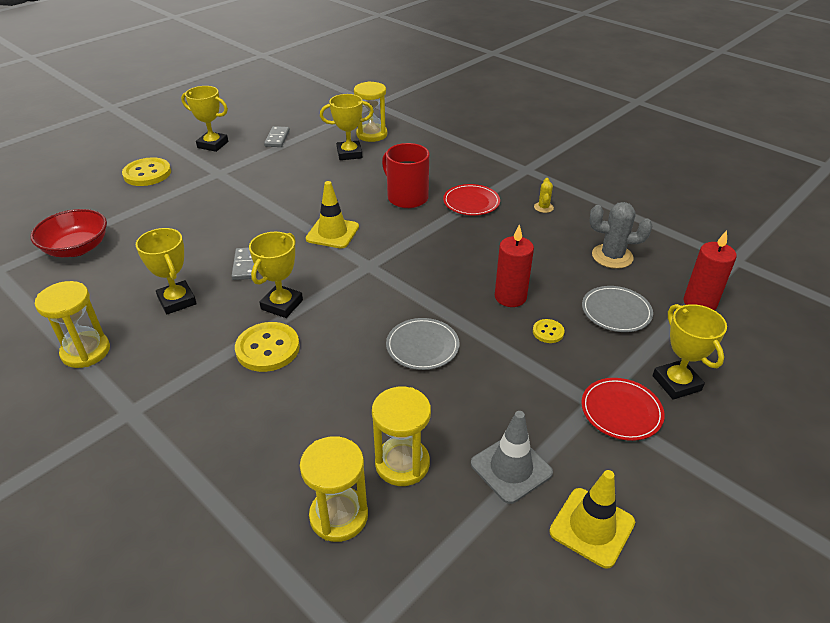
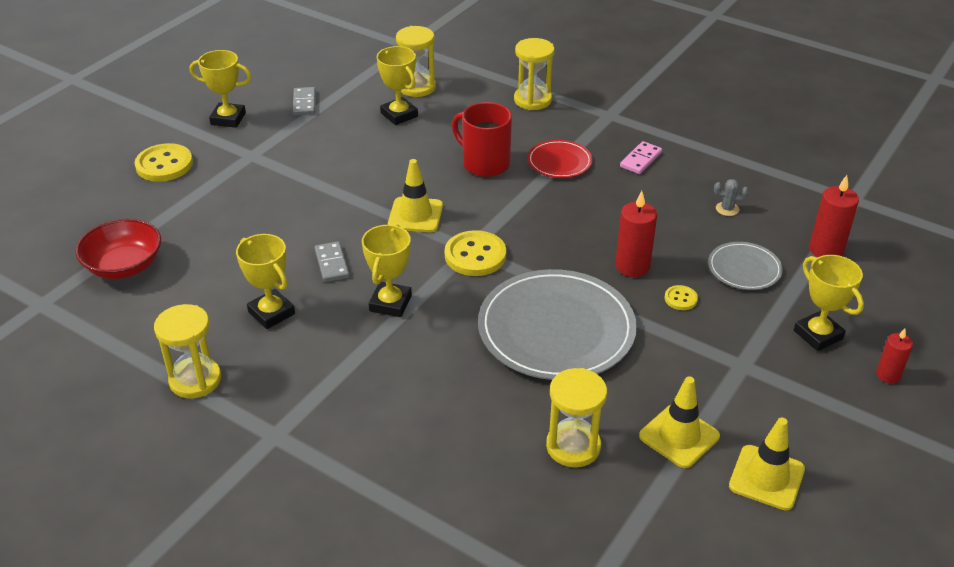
camera: 10 degrees left, 0 degrees up
(268, 348) = (394, 352): yellow button -> yellow button (475, 255)
(339, 516) = (528, 502): yellow hourglass -> yellow hourglass (532, 100)
(349, 154) = (399, 115): yellow trophy -> yellow trophy turned 75 degrees clockwise
(422, 346) = (556, 329): grey plate -> grey plate, size x2.03
(511, 468) = (679, 436): grey traffic cone -> yellow traffic cone
(543, 207) = (641, 160): yellow cactus -> pink domino
(612, 256) = (727, 209): grey cactus -> grey cactus, size x0.53
(621, 411) = (770, 368): red plate -> none
(743, 434) = (888, 375): none -> red candle

